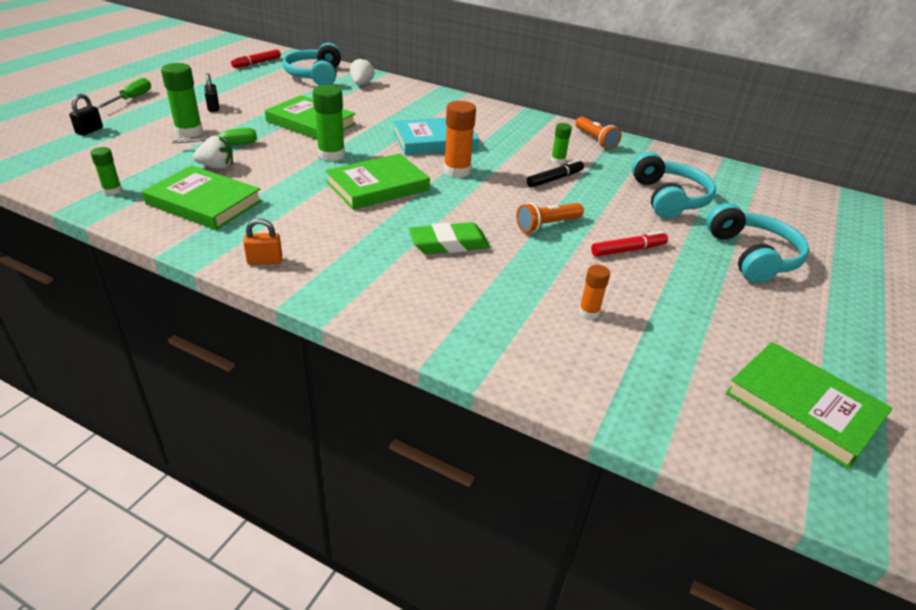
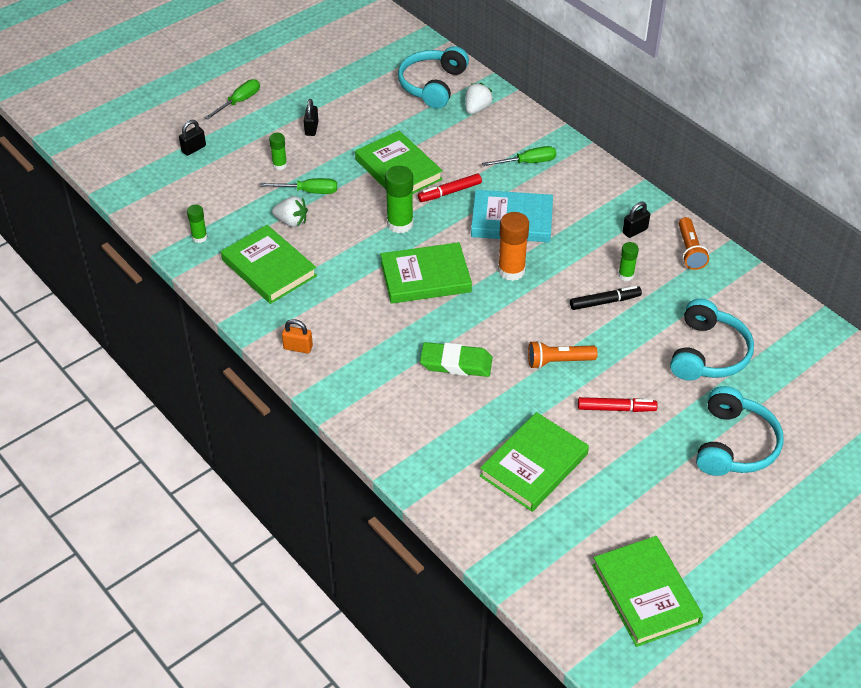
camera: 25 degrees right, 10 degrees up
(189, 132) = (279, 165): green glue stick -> green glue stick, size x0.57
(257, 63) = (377, 52): red marker -> red marker (450, 192)
(424, 107) = (528, 162): none -> green screwdriver
(542, 134) = (635, 231): none -> black padlock
(589, 312) = (534, 465): orange glue stick -> green book

